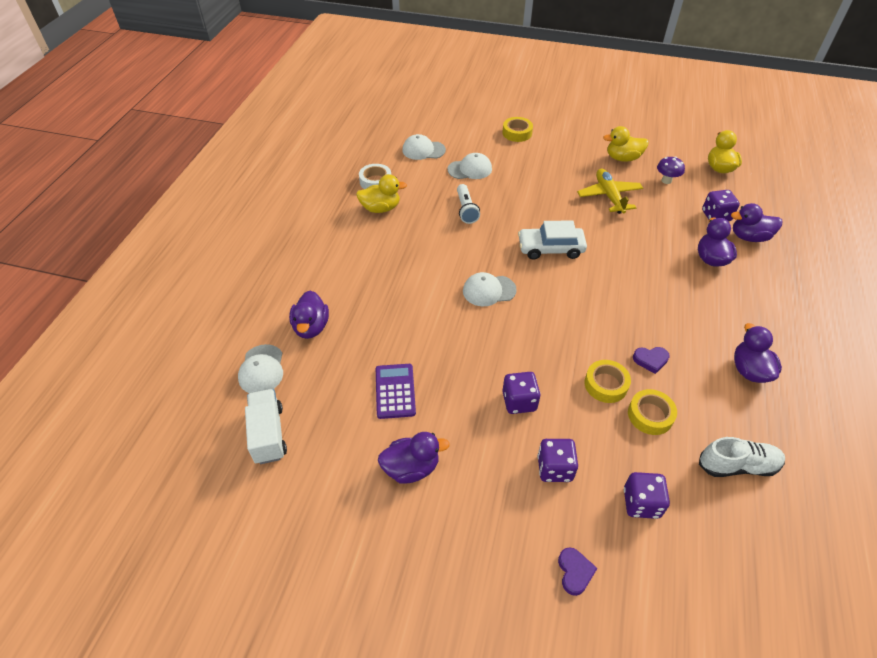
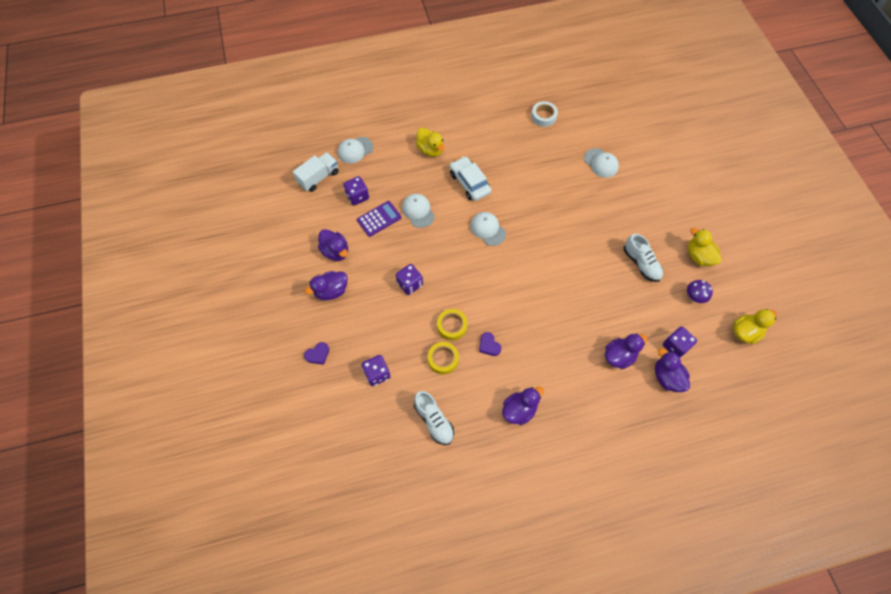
camera: 60 degrees right, 15 degrees up
(311, 327) = (397, 155): purple duck -> purple duck (331, 291)
(380, 208) = (519, 133): yellow duck -> yellow duck (430, 150)
(423, 150) = (599, 125): white cap -> white cap (418, 211)
(466, 210) = (555, 181): white flashlight -> none
(517, 133) = (670, 172): yellow tape -> none
(550, 248) = (553, 248): white car -> white car (469, 183)
(554, 468) = (375, 321): purple dice -> purple dice (357, 196)
(609, 196) = (641, 263): yellow plane -> white shoe

